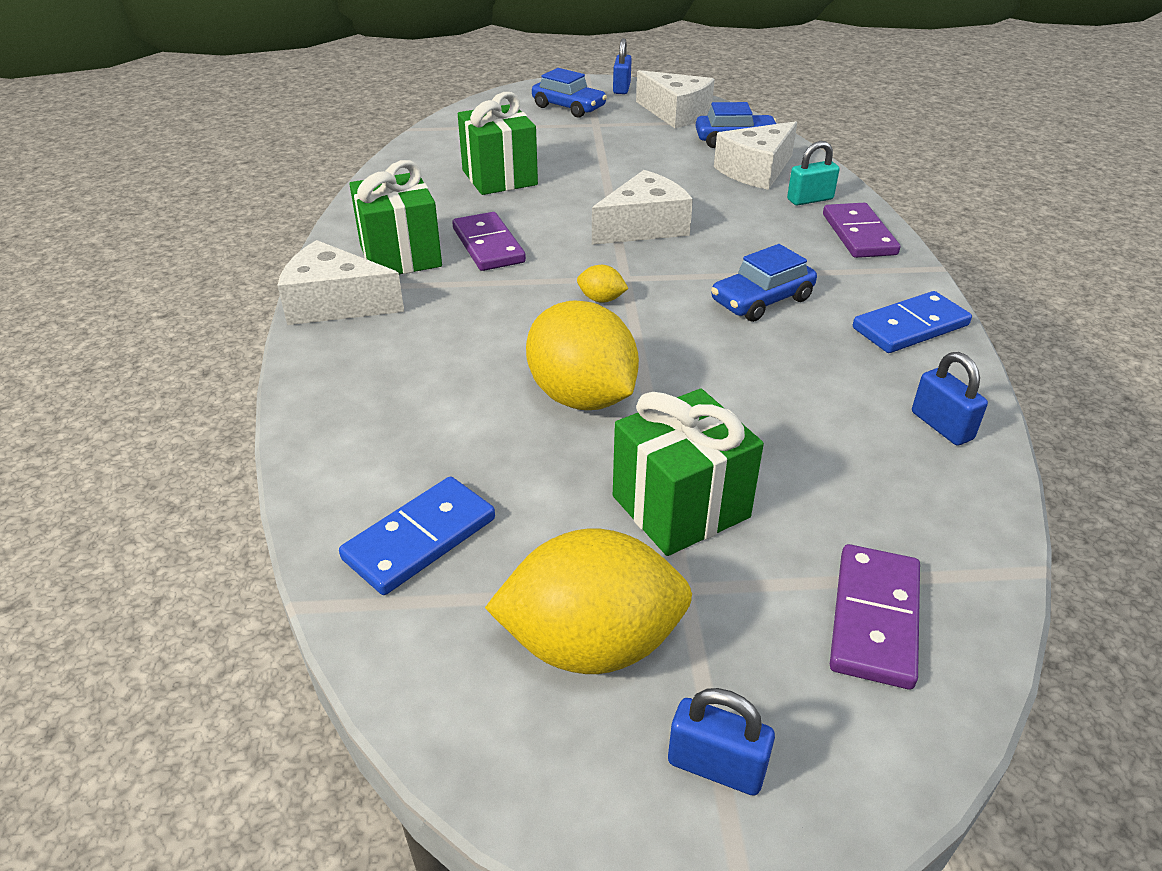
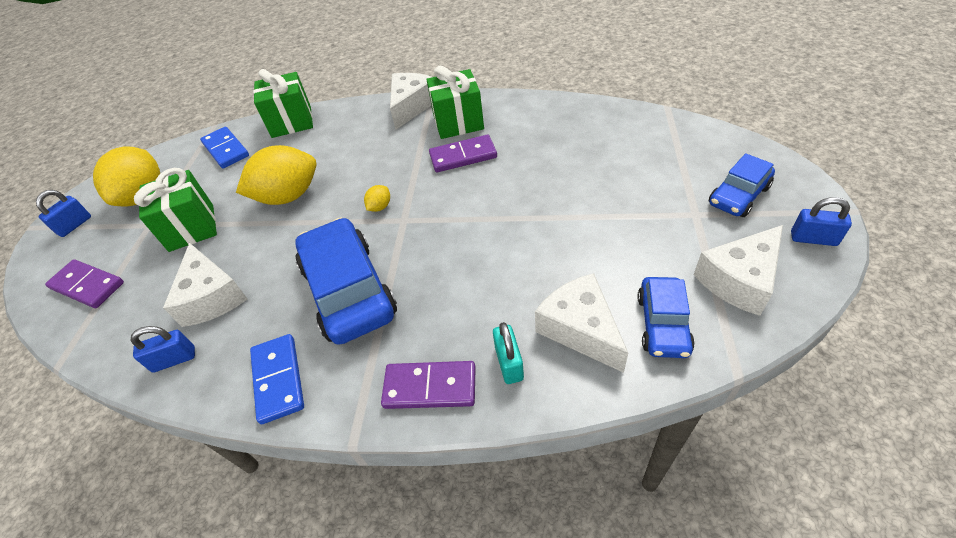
camera: 105 degrees right, 10 degrees up
(499, 177) = (570, 157): green gift -> green gift (291, 122)
(643, 227) = (474, 234): white cheese -> white cheese (212, 297)
(762, 300) = (348, 291): blue car -> blue car, size x1.78

